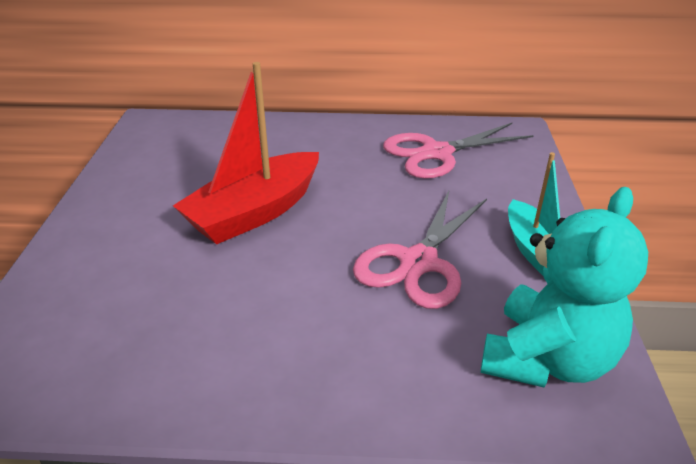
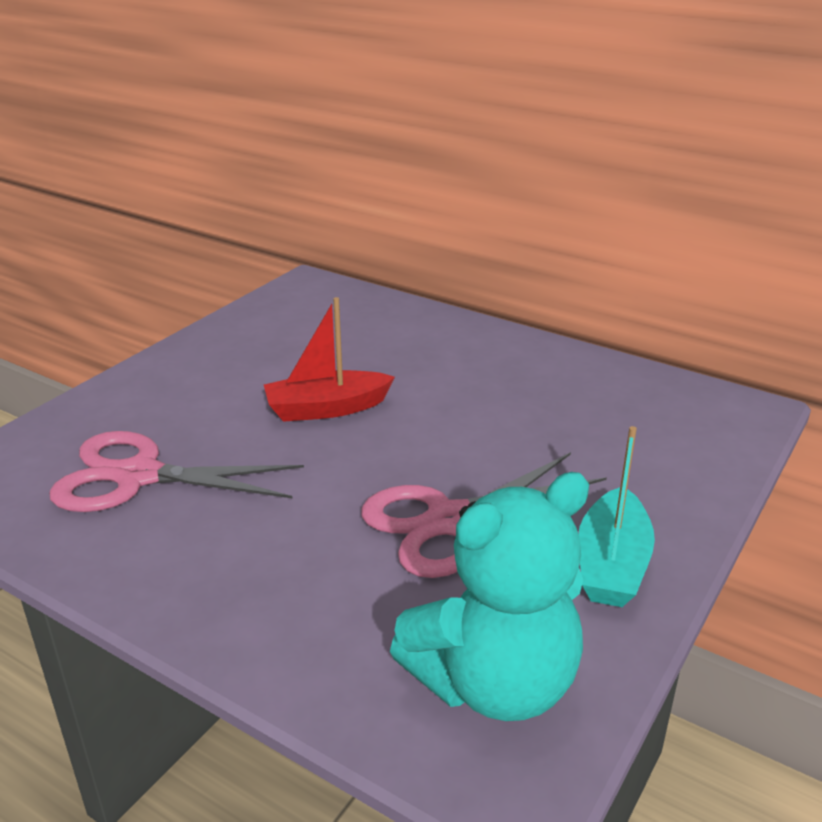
camera: 30 degrees right, 5 degrees down
(254, 212) = (326, 408): red boat -> red boat, size x0.65
(437, 153) = (603, 406): pink scissors -> pink scissors (138, 476)

